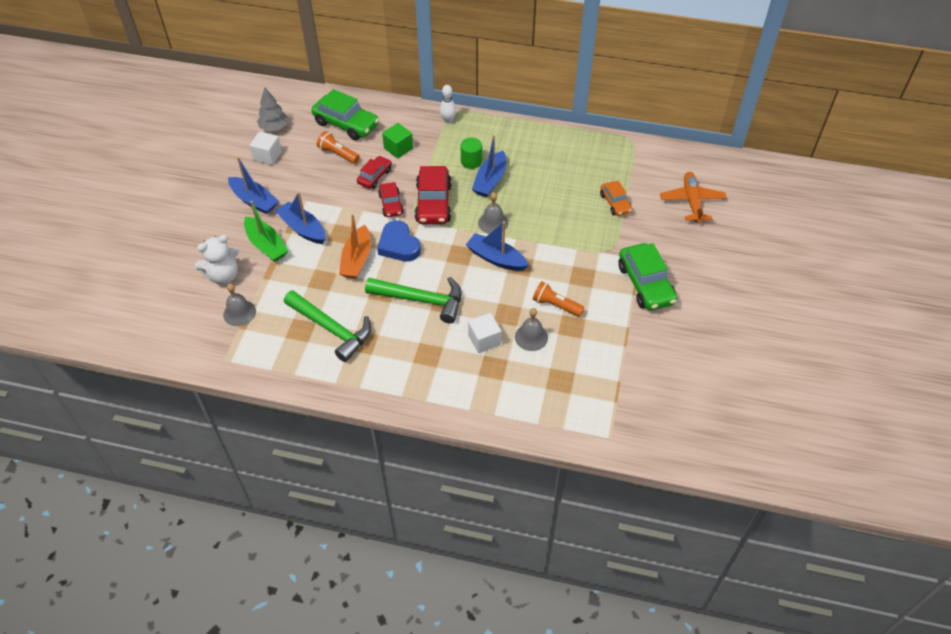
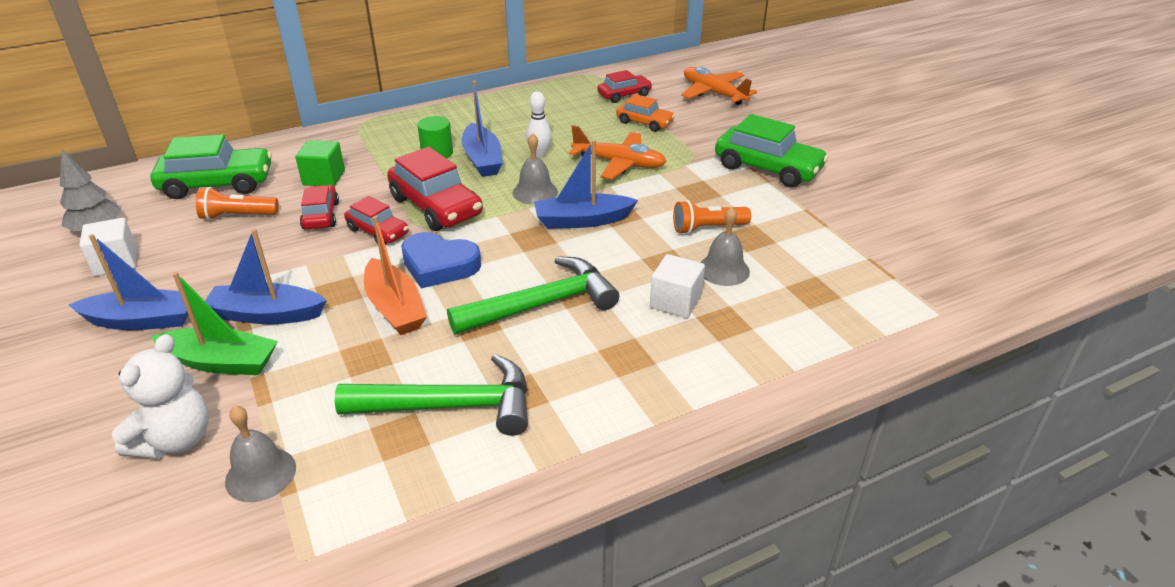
camera: 40 degrees left, 15 degrees down
(448, 120) = (362, 131): white bowling pin -> white bowling pin (539, 154)
(562, 228) = (619, 163): none -> orange plane
(630, 171) = (624, 95): none -> red car

